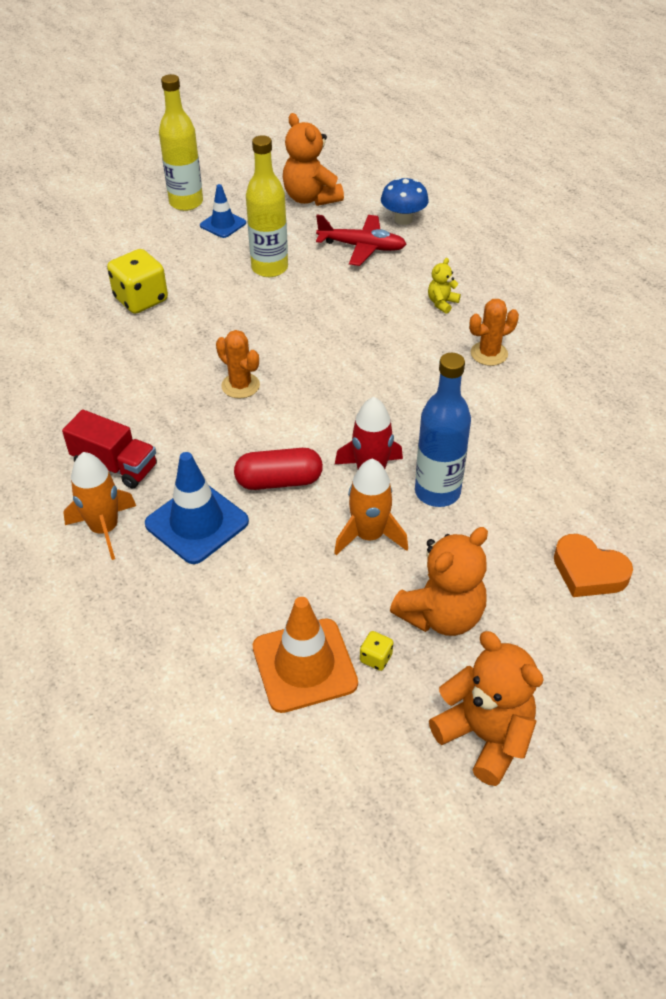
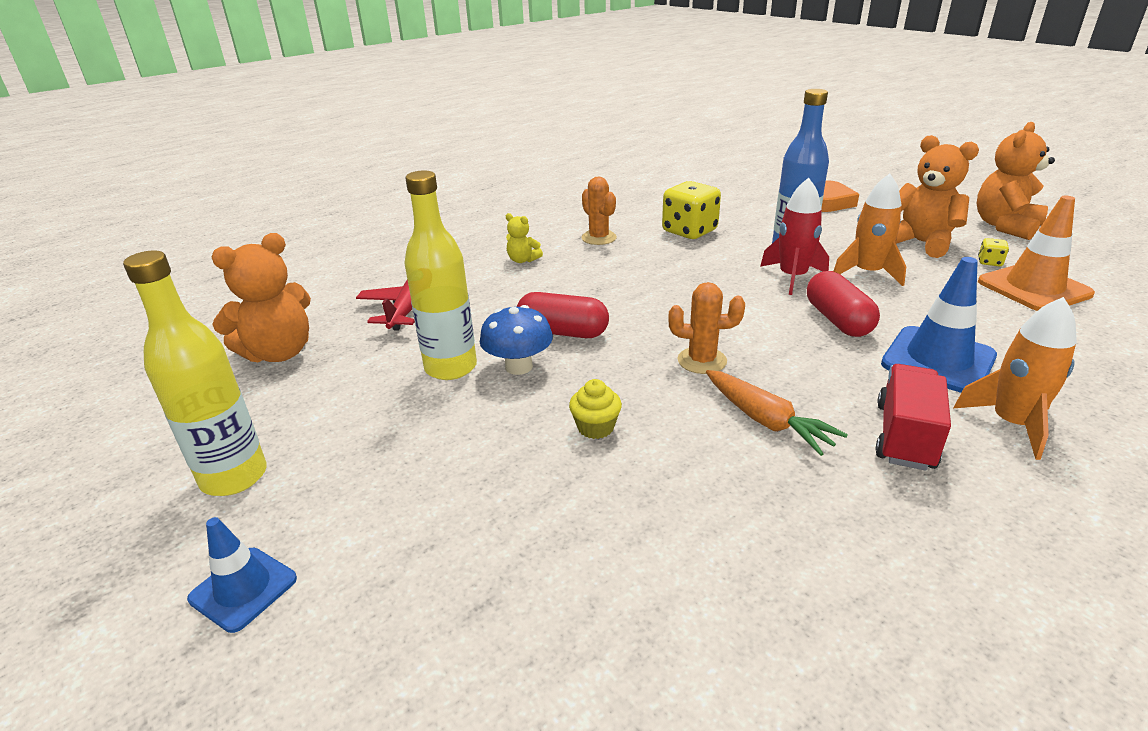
camera: 95 degrees left, 15 degrees down
(141, 300) = (532, 480): yellow dice -> yellow dice (689, 231)
(157, 402) = (766, 421): none -> orange carrot
(179, 326) = (595, 427): none -> yellow cupcake
(223, 224) = (323, 424): blue traffic cone -> blue traffic cone (243, 589)
(240, 386) = (702, 361): orange cactus -> orange cactus turned 60 degrees clockwise
(303, 319) = (563, 332): none -> red capsule
(403, 219) = (357, 287): blue mushroom -> blue mushroom (519, 367)

